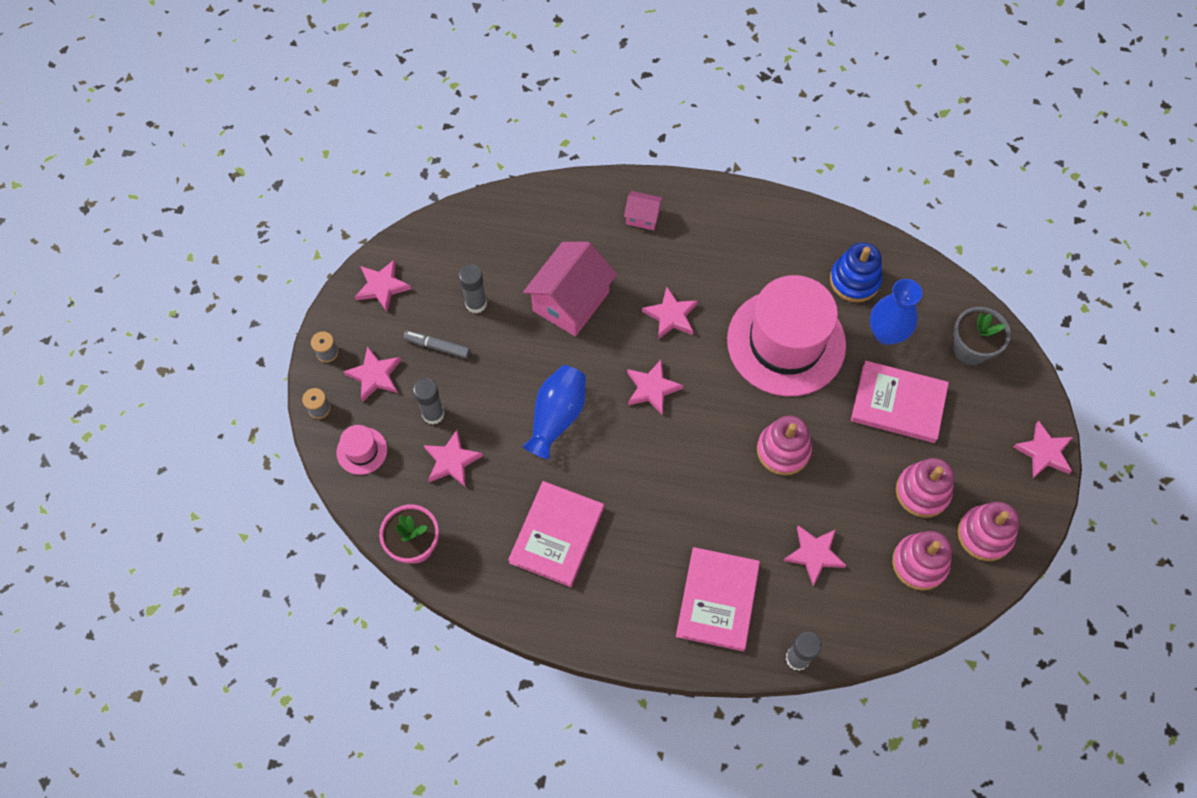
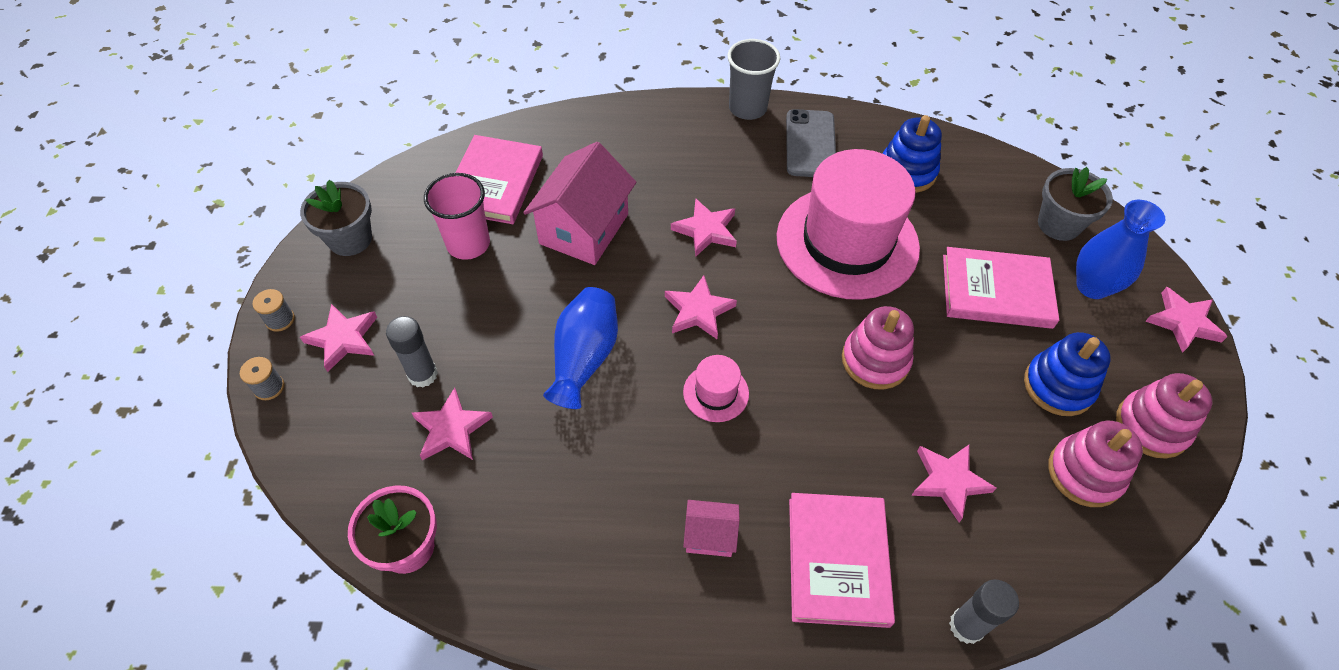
camera: 10 degrees left, 10 degrees down
(362, 451) = (328, 432): pink hat -> pink hat (716, 393)
(382, 286) = (350, 239): pink star -> grey flower pot
(437, 346) = (423, 296): grey marker -> none
(476, 303) = (468, 244): grey glue stick -> pink cup
(557, 535) = (604, 505): pink book -> pink book (494, 183)
(642, 217) = (654, 136): pink house -> pink house (710, 536)
(729, 197) = (747, 108): none -> grey cup
(777, 241) = (810, 144): none -> grey phone
(886, 333) = (959, 219): blue vase -> blue vase (1092, 286)
(922, 492) = (1058, 386): pink stacking toy -> blue stacking toy

